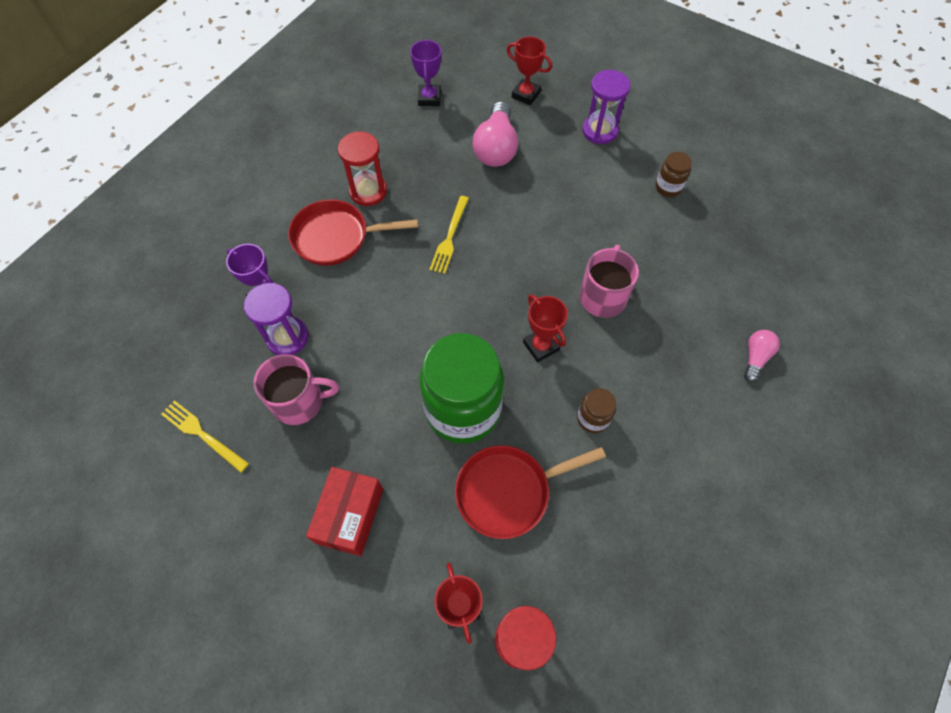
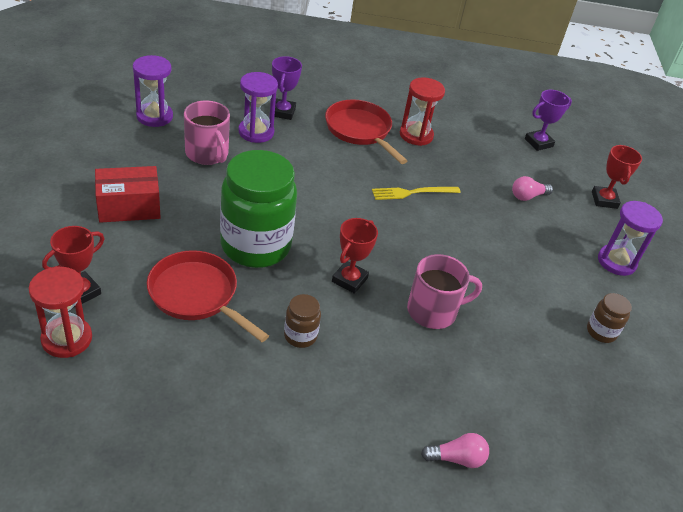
camera: 55 degrees right, 20 degrees down
(202, 434) = (154, 116): yellow fork -> purple hourglass
(496, 148) = (527, 196): pink light bulb -> pink light bulb, size x0.54

